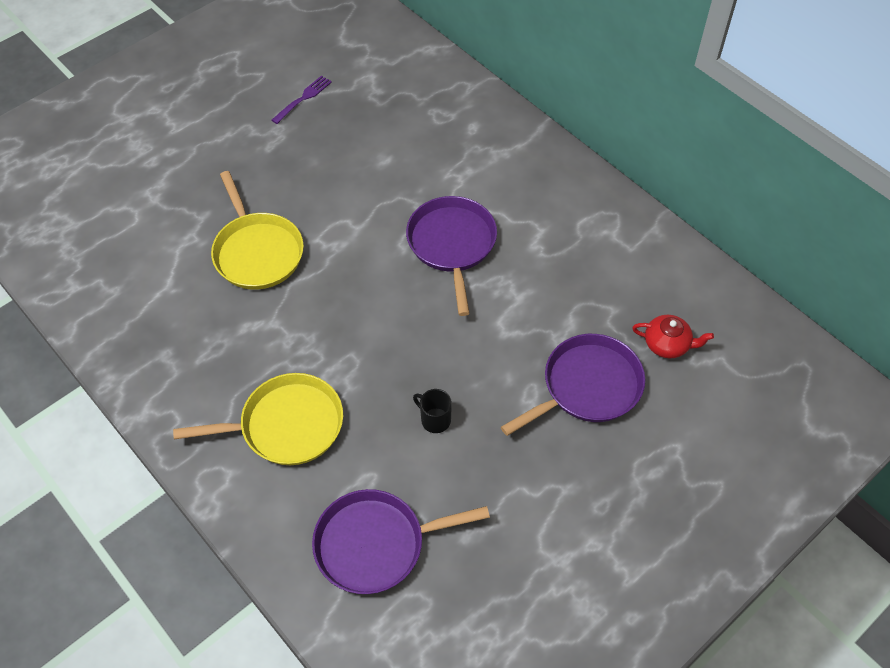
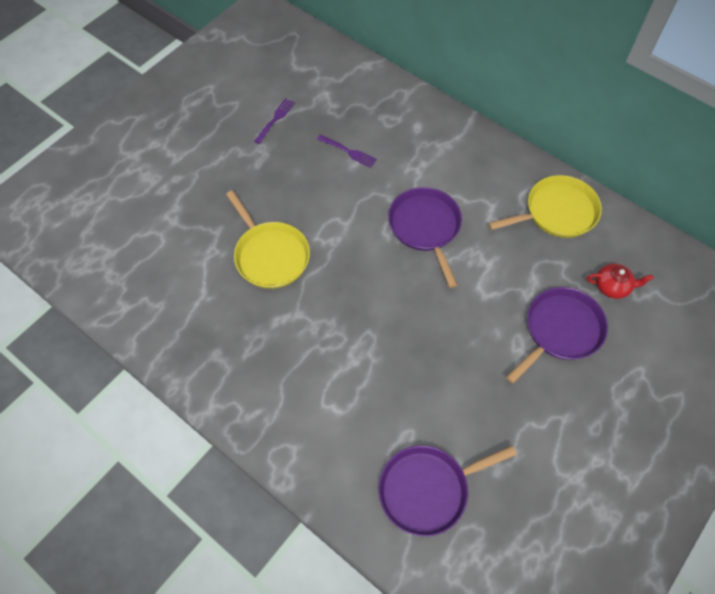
camera: 10 degrees left, 5 degrees up
(287, 425) = (331, 400): yellow pan -> yellow pan (557, 212)
(381, 145) = (348, 151): none -> purple fork
(435, 420) = (448, 377): black mug -> none

